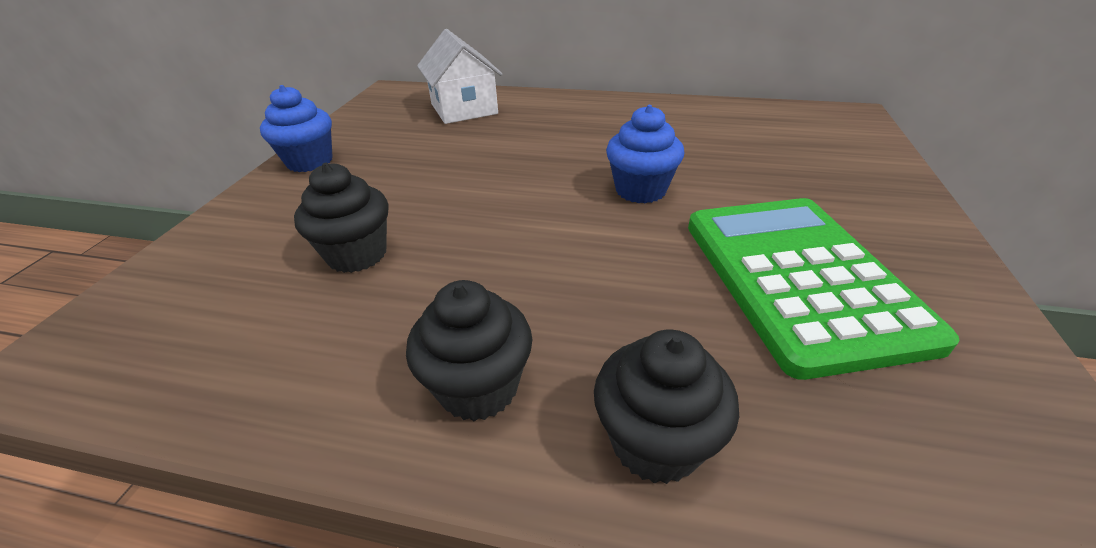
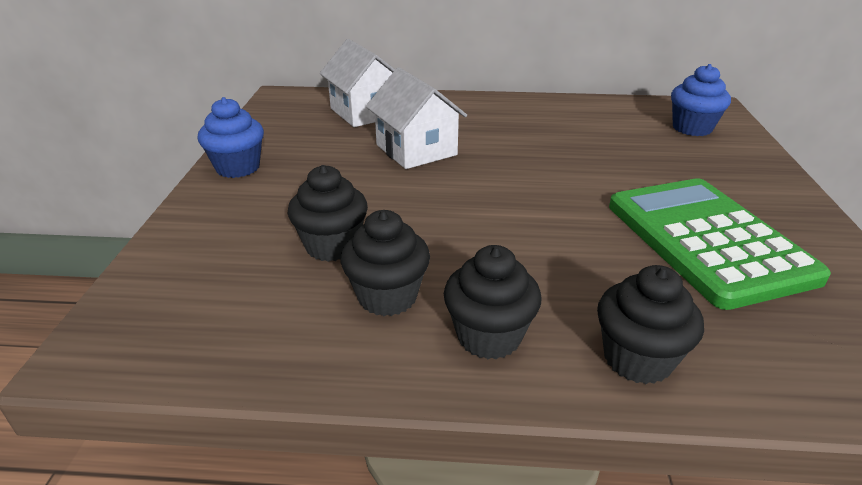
camera: 10 degrees left, 5 degrees down
(385, 322) = (387, 297): none -> black cupcake
(497, 150) = (416, 150): none -> white house
(640, 190) = (558, 179): blue cupcake -> blue cupcake (692, 128)

